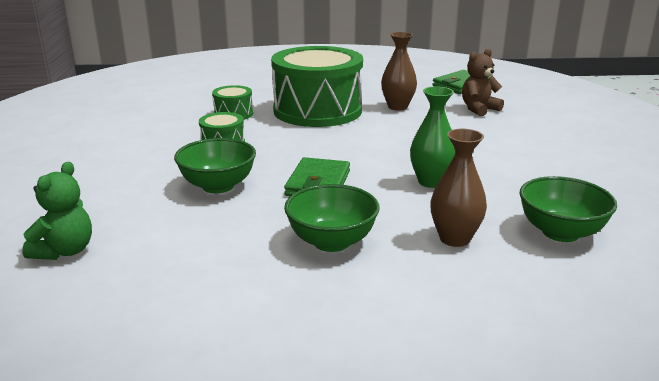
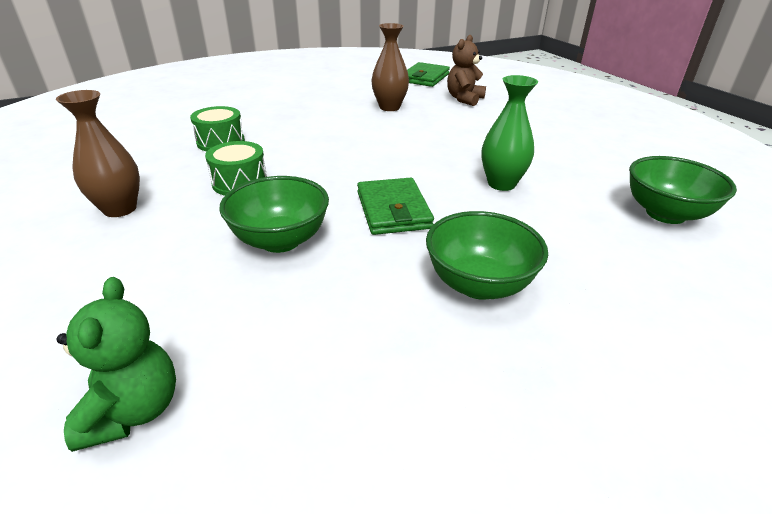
camera: 25 degrees left, 10 degrees up
(317, 110) = (313, 123): green drum -> none
(454, 239) = (590, 245): brown vase -> brown vase (120, 209)

